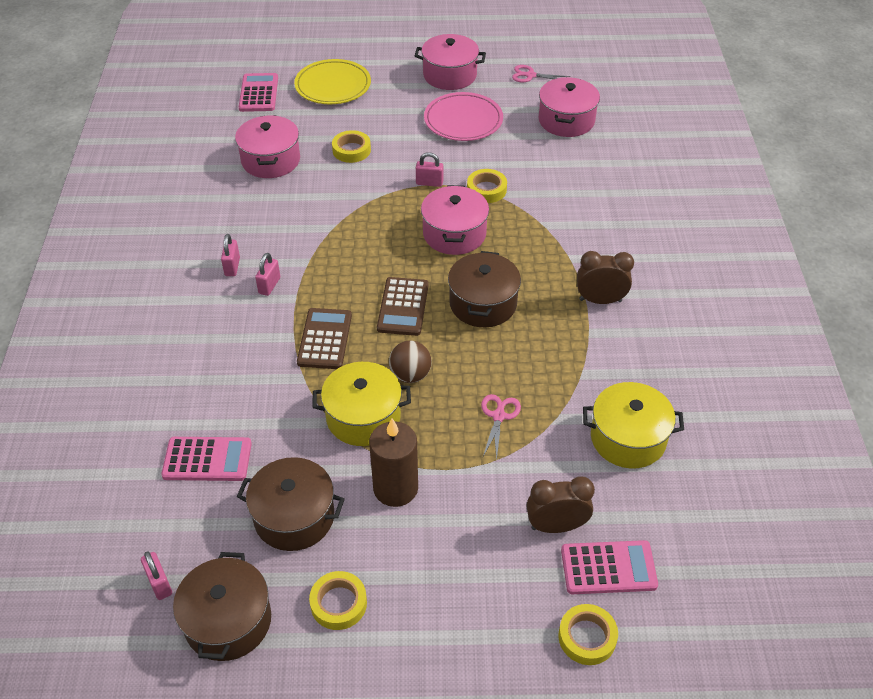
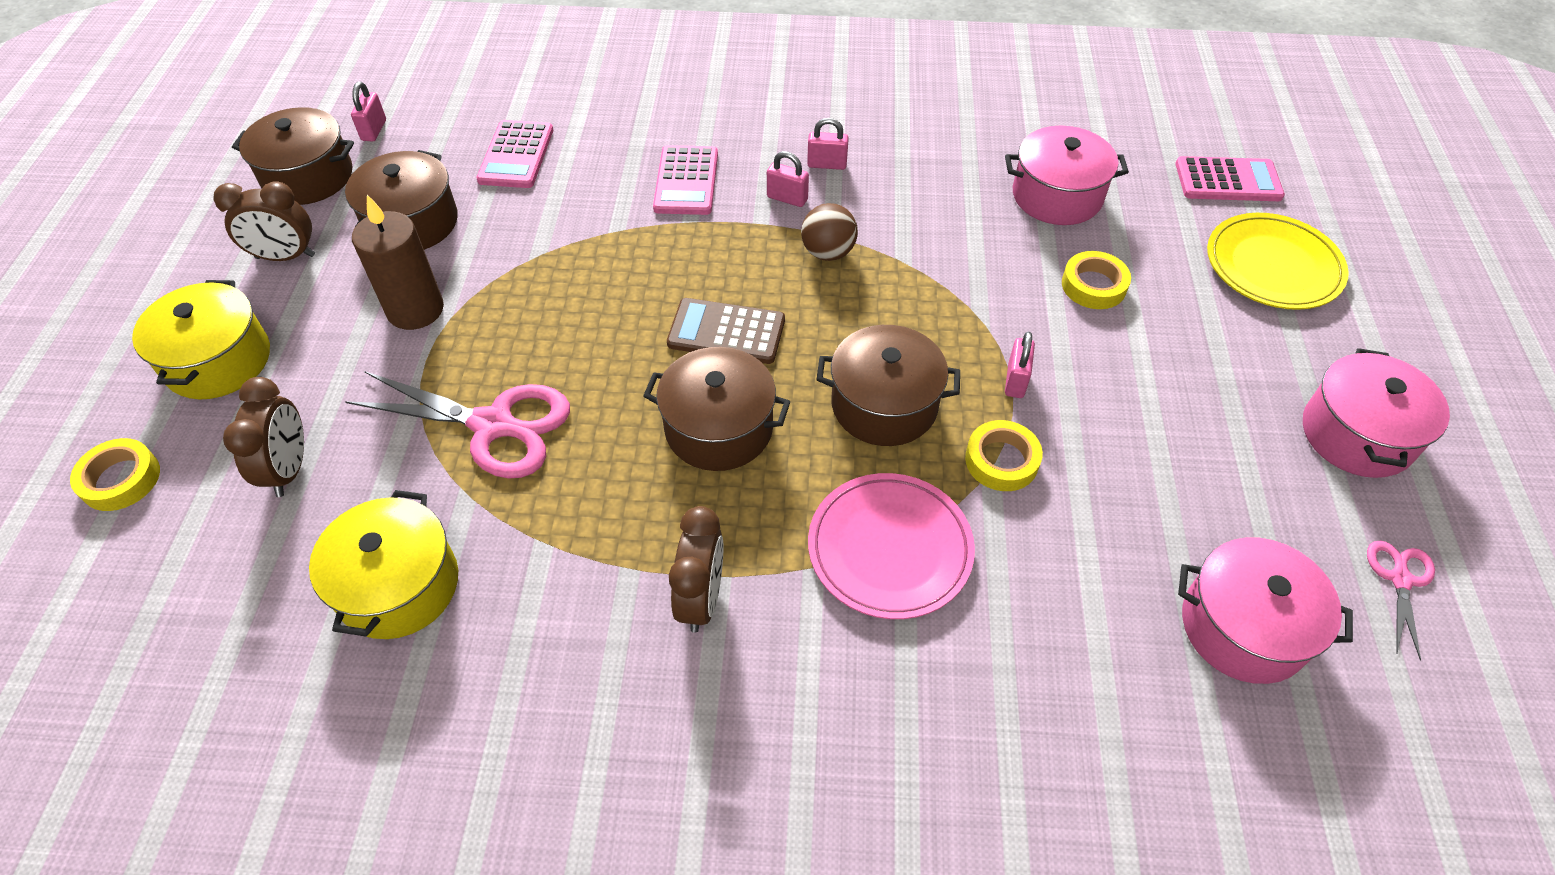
camera: 95 degrees right, 5 degrees up
(160, 583) = (374, 130): pink padlock -> pink padlock turned 60 degrees counterclockwise
(324, 339) = (679, 250): brown calculator -> none
(338, 603) = (285, 256): yellow tape -> brown clock
(363, 417) = (536, 284): yellow pot -> yellow pot (218, 361)
(410, 375) = (594, 333): brown ball -> brown ball (828, 252)
(454, 234) = (884, 405): pink pot -> brown pot
(463, 120) = (1207, 443): pink plate -> pink plate (889, 549)
(498, 416) = (493, 425): pink scissors -> pink scissors, size x1.96
(608, 568) = (200, 520): pink calculator -> pink calculator (686, 181)

